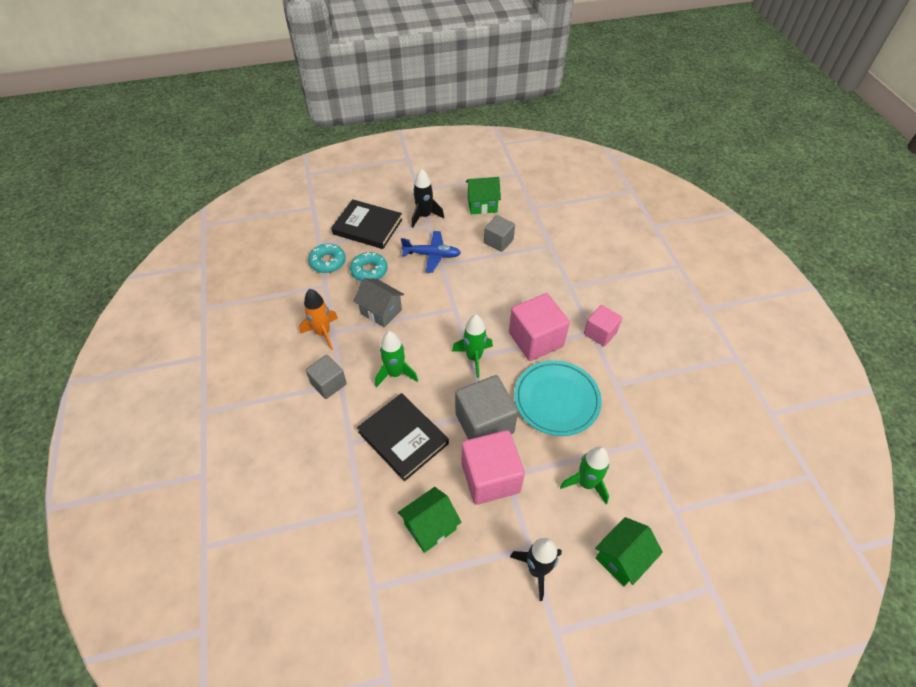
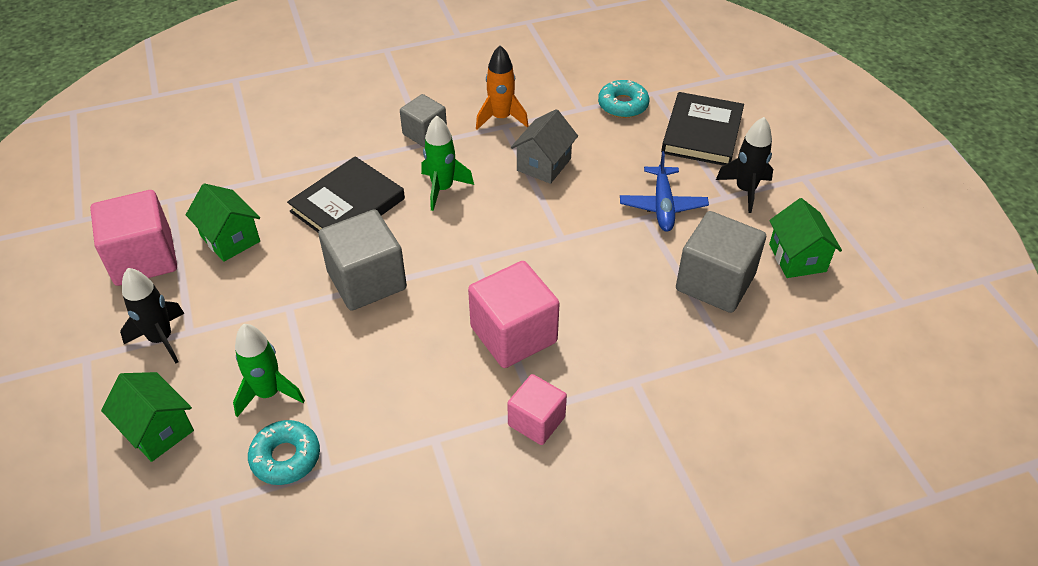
camera: 85 degrees right, 5 degrees down
(369, 271) = (615, 145): turquoise donut -> turquoise donut (286, 457)
(474, 357) = (474, 264): green rocket -> none
(490, 477) = (287, 290): pink cube -> pink cube (143, 258)
(498, 241) = (715, 282): grey cube -> grey cube, size x1.64
(556, 399) = (404, 360): turquoise plate -> none

